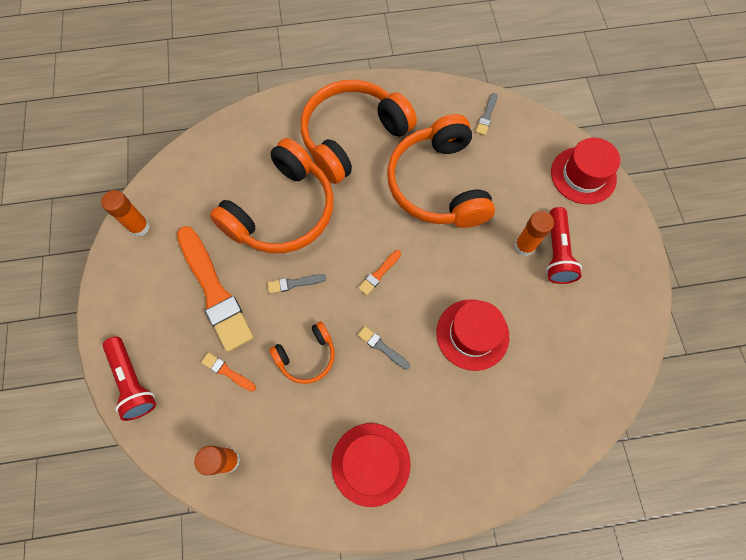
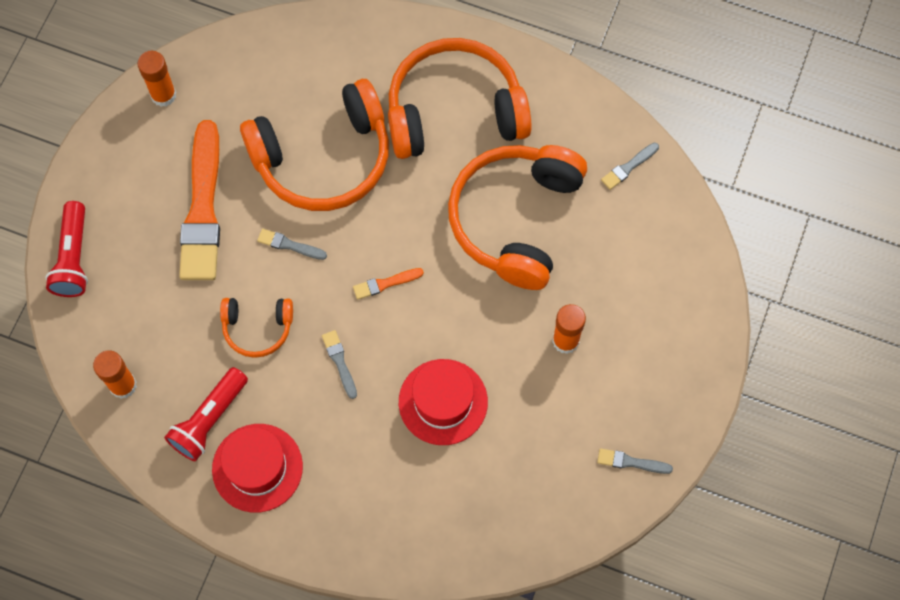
camera: 30 degrees right, 0 degrees up
(227, 371) = (169, 299): orange brush -> none
(556, 252) = (597, 367): red flashlight -> red flashlight (209, 420)
(583, 175) = (693, 298): red hat -> none
(623, 303) = (631, 462): none -> grey brush

